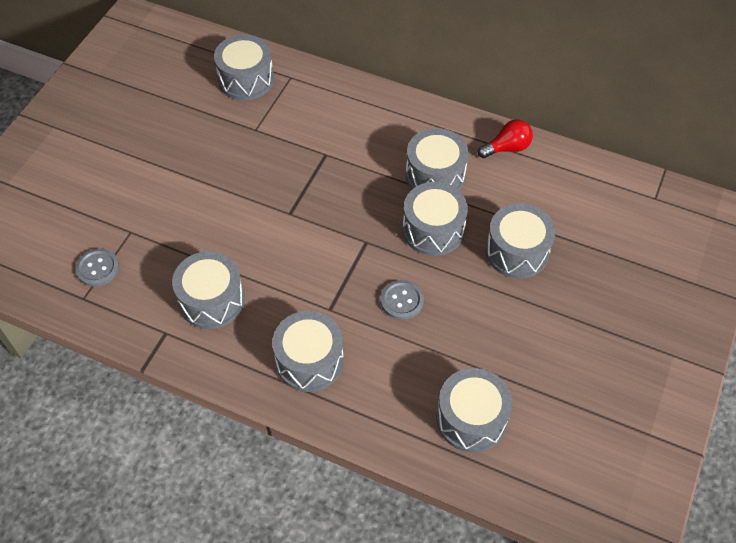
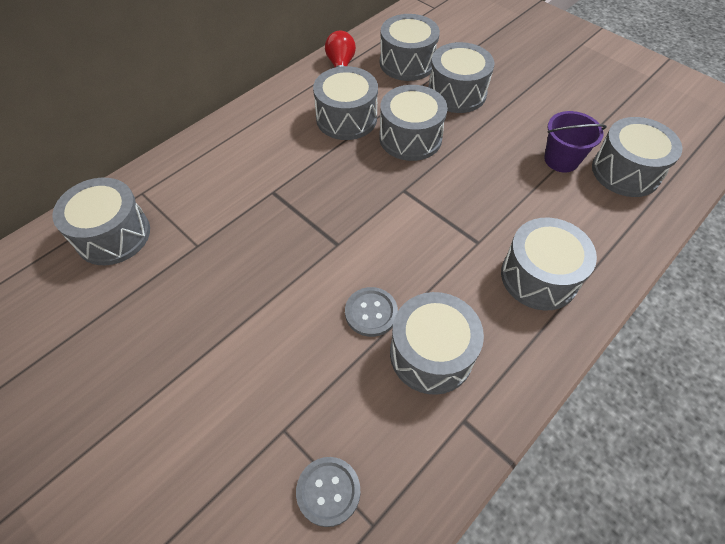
camera: 70 degrees left, 0 degrees up
(402, 301) = (485, 183): grey button -> grey button (371, 312)
(462, 359) = (561, 160): none -> purple bucket
(541, 199) = (407, 63): none -> grey drum

